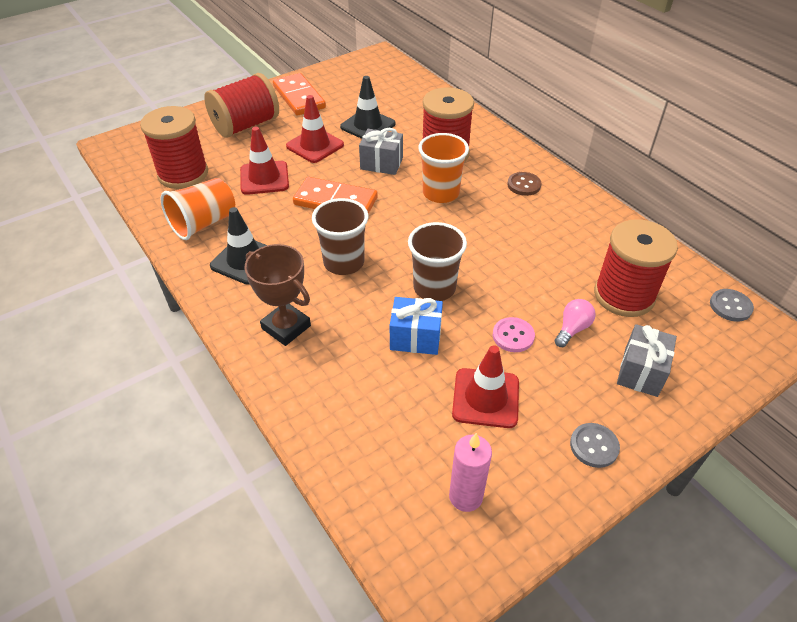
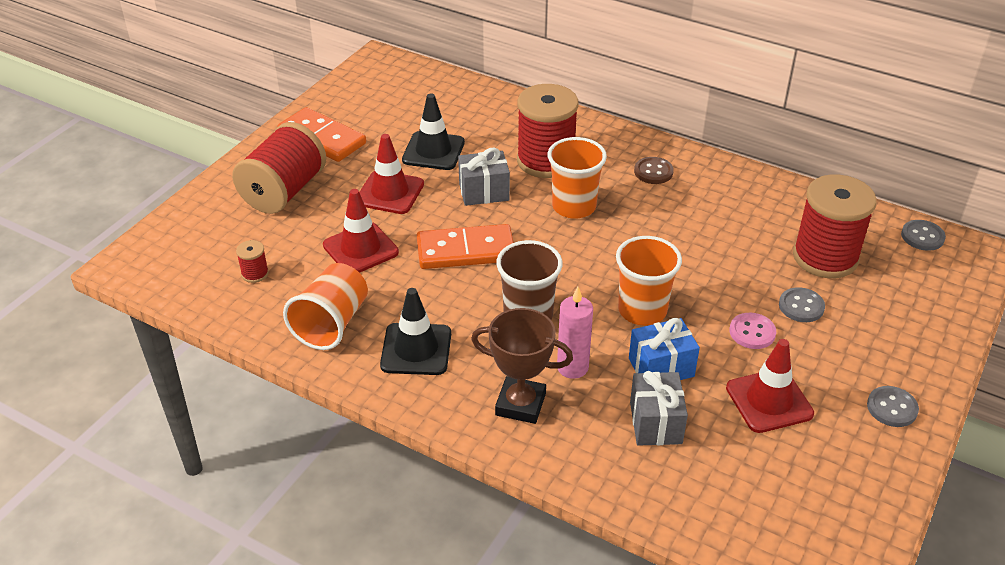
camera: 25 degrees left, 5 degrees down
(183, 174) = (255, 274): red spool -> red spool, size x0.41
(434, 288) = (642, 310): brown cup -> orange cup
(465, 496) = (815, 496): pink candle -> pink candle (572, 367)
(572, 329) = (801, 306): pink light bulb -> grey button
(641, 372) = (887, 325): grey gift -> grey gift (655, 423)

